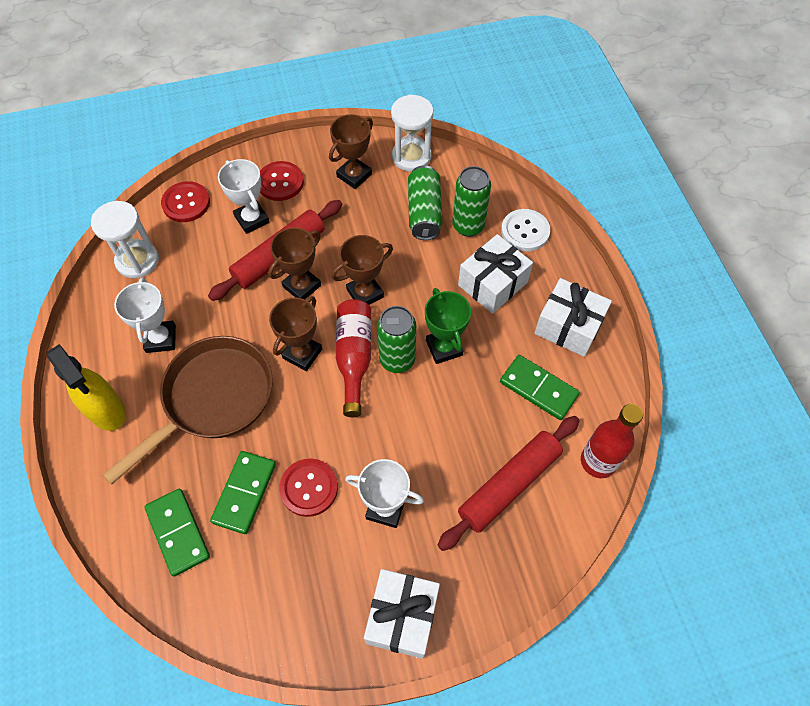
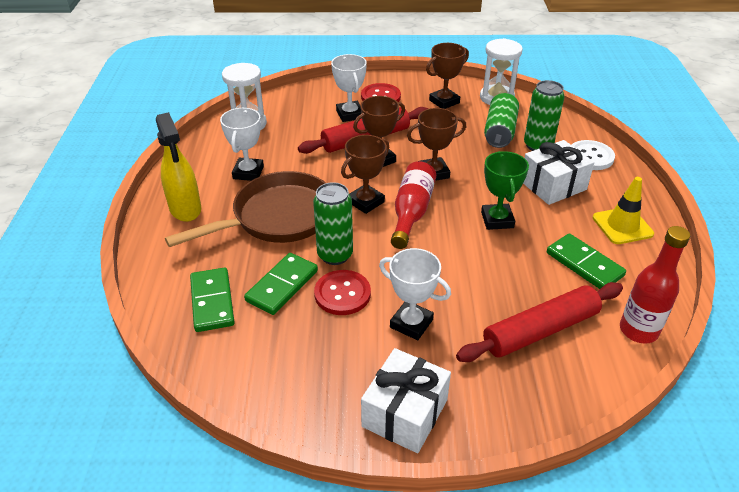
camera: 15 degrees right, 20 degrees down
(186, 203) = (300, 98): red button -> none
(397, 360) = (451, 220): green can -> green can (335, 255)
(568, 326) = (622, 226): white gift -> yellow traffic cone

